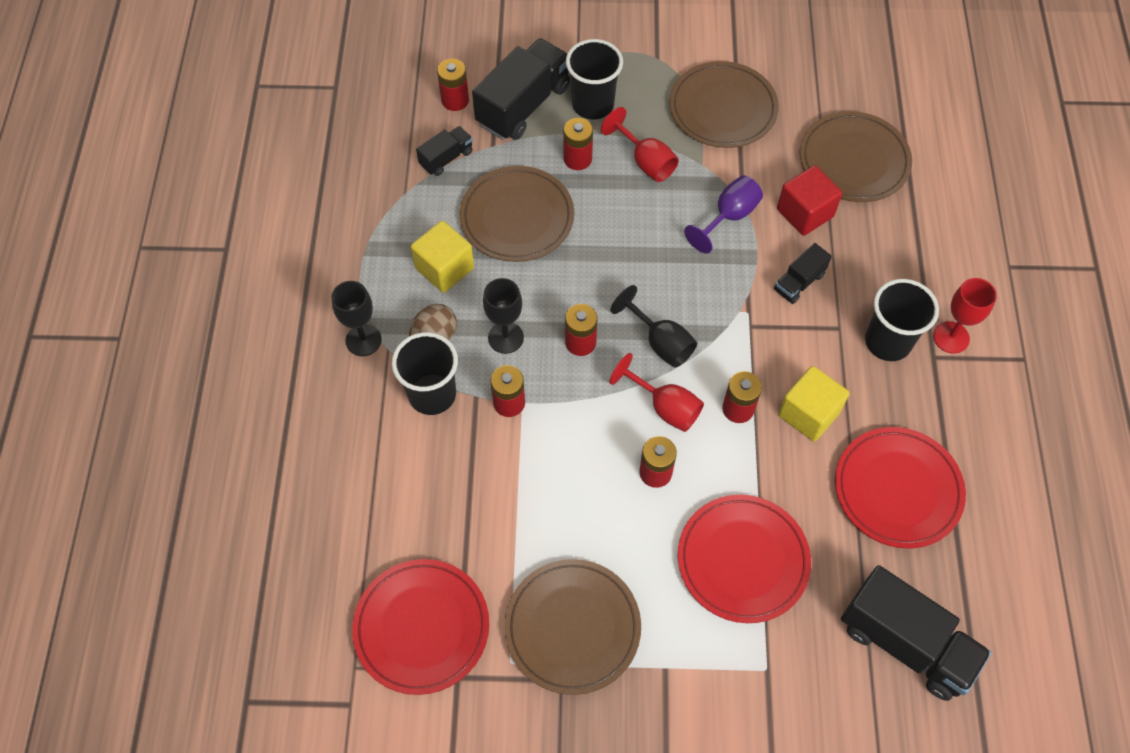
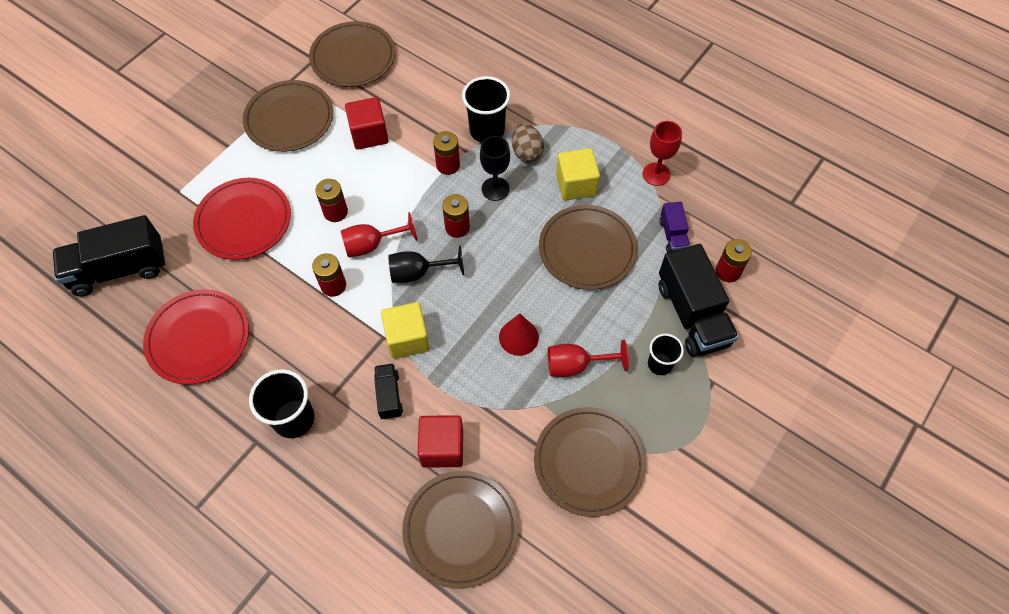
camera: 125 degrees right, 0 degrees up
(363, 340) = (554, 116): black goblet -> none
(421, 627) = (353, 57): red plate -> brown plate
(446, 158) = (673, 235): black truck -> purple truck
(527, 516) = (369, 134): none -> red cube
(577, 159) = (612, 319): red battery -> none
(593, 105) = (660, 364): black cup -> black cup, size x0.62
(656, 218) = (518, 337): none -> red cone
(729, 217) = (481, 389): purple goblet -> none
(808, 413) = (292, 325): yellow cube -> yellow cube (407, 338)
(951, 337) = (258, 467): red goblet -> red goblet (656, 174)

